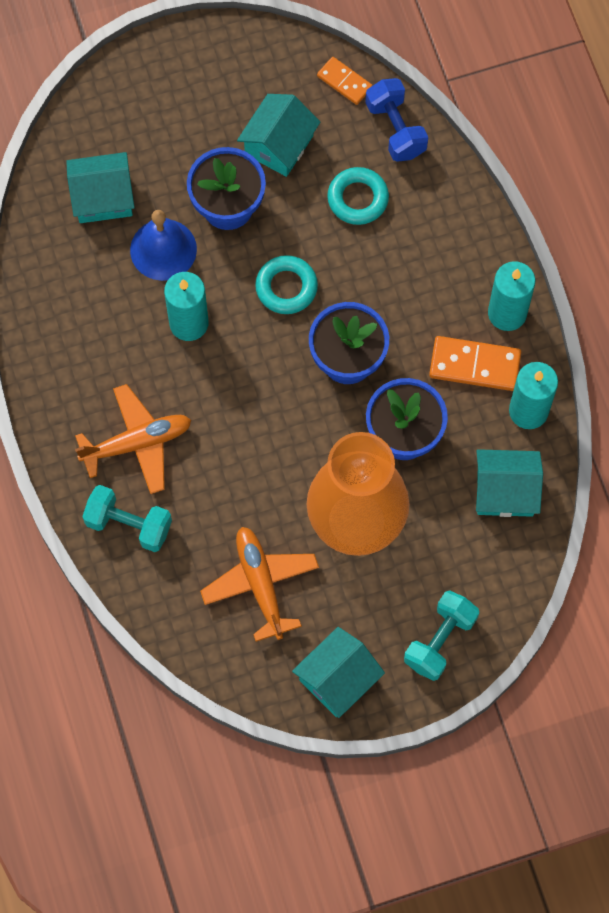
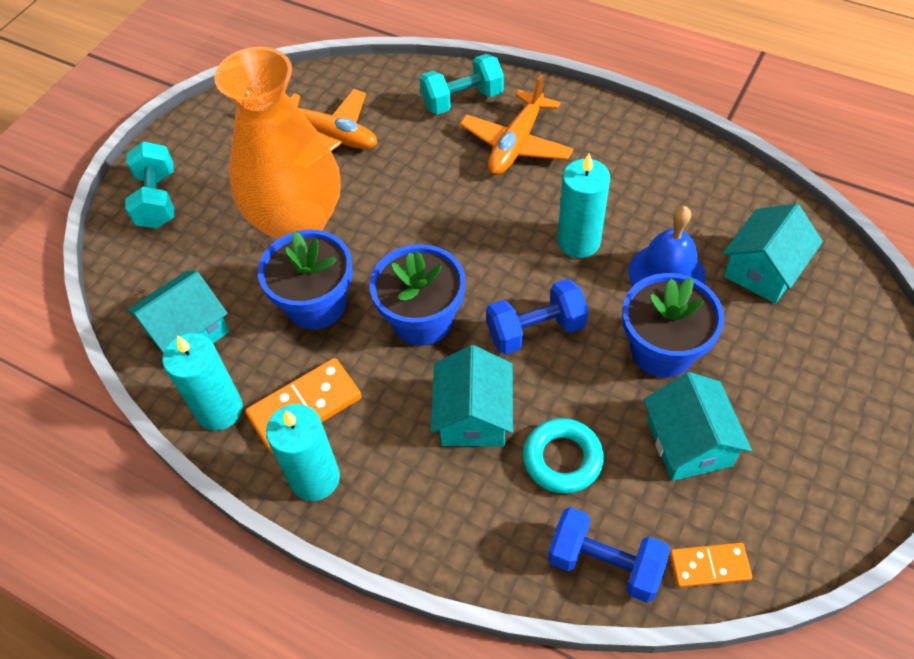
camera: 140 degrees right, 15 degrees down
(286, 287) = (536, 330): turquoise ring -> blue dumbbell
(338, 679) = (217, 128): turquoise house -> turquoise house (473, 415)

